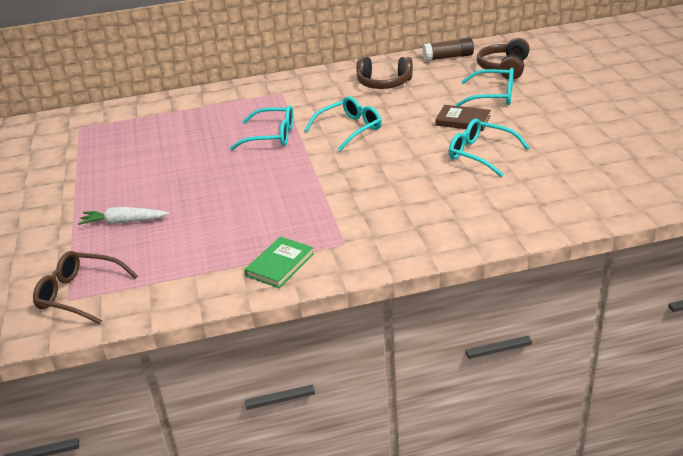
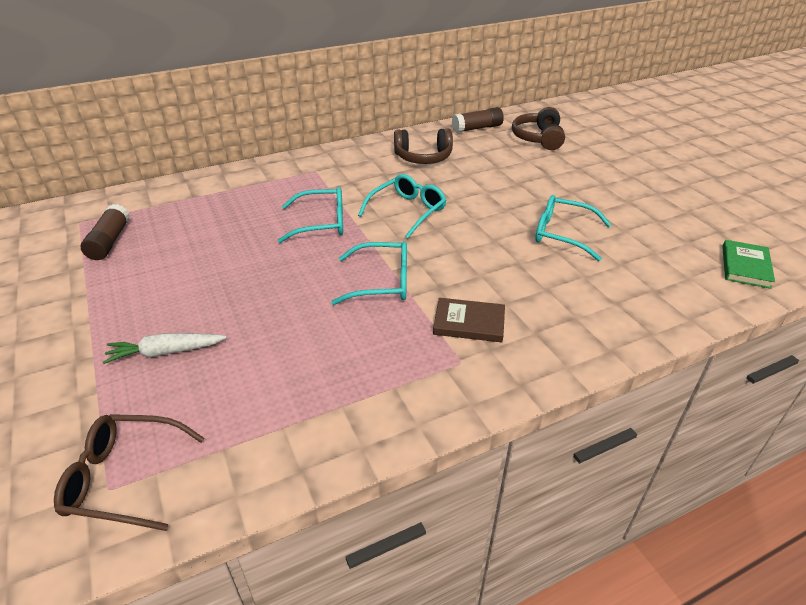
camera: 15 degrees left, 5 degrees up
(99, 143) = (109, 241): none -> brown glue stick
(280, 265) = (392, 401): green book -> green book (745, 266)
(463, 120) = (525, 196): brown book -> brown book (469, 323)
(493, 96) = (542, 168): turquoise glasses -> turquoise glasses (382, 282)

